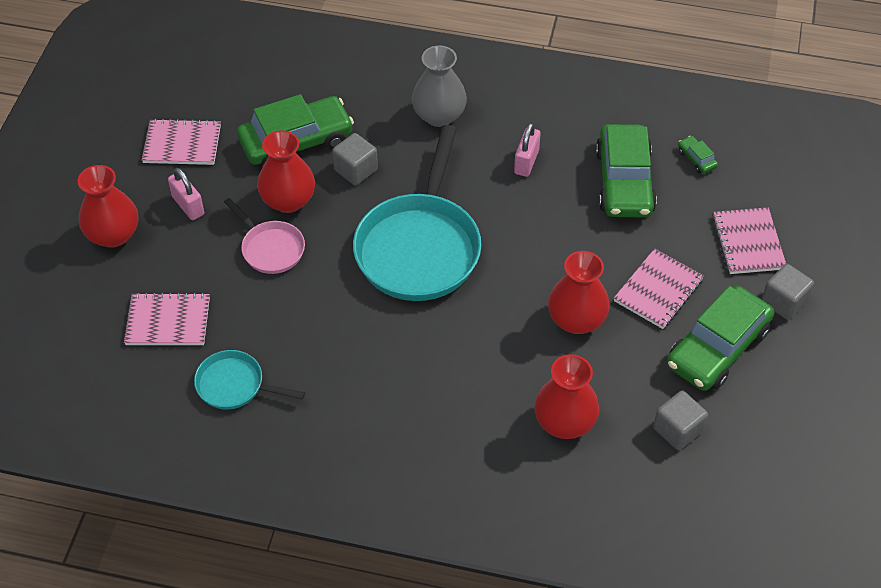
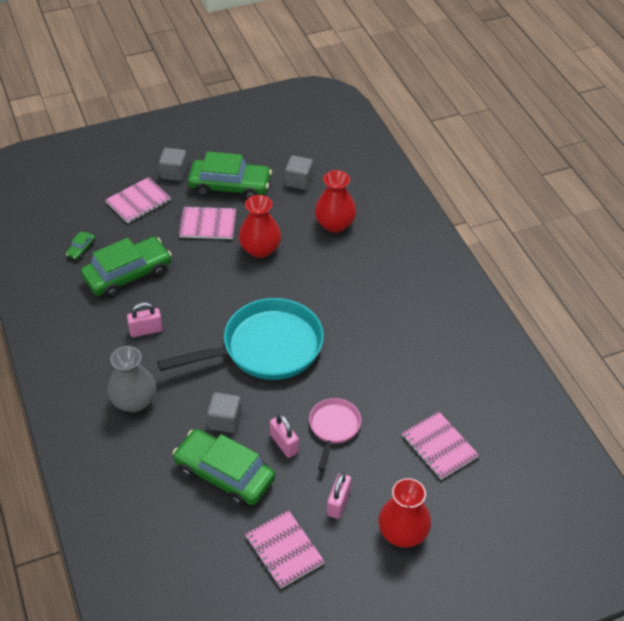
camera: 125 degrees left, 5 degrees down
(235, 385) = (449, 380): turquoise pan -> none
(288, 200) = (284, 444): red vase -> pink padlock

